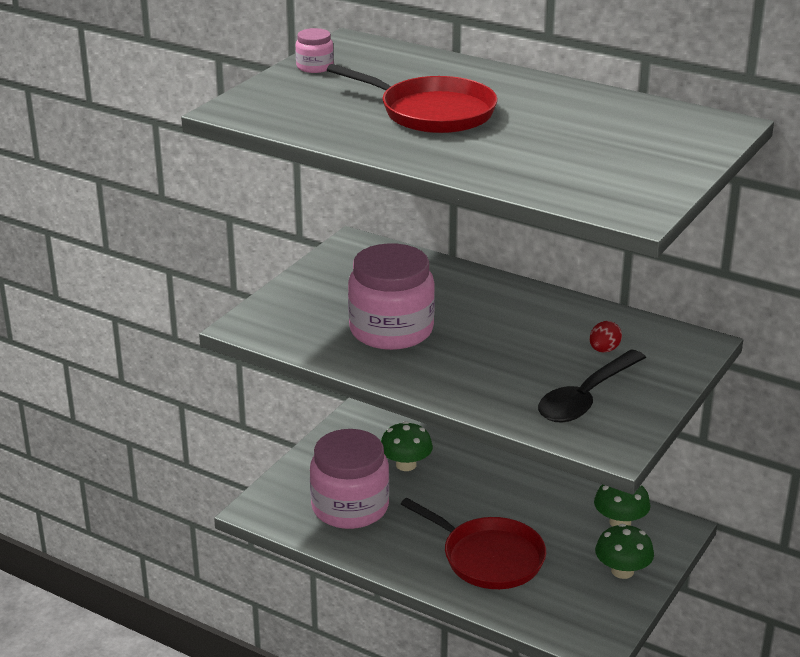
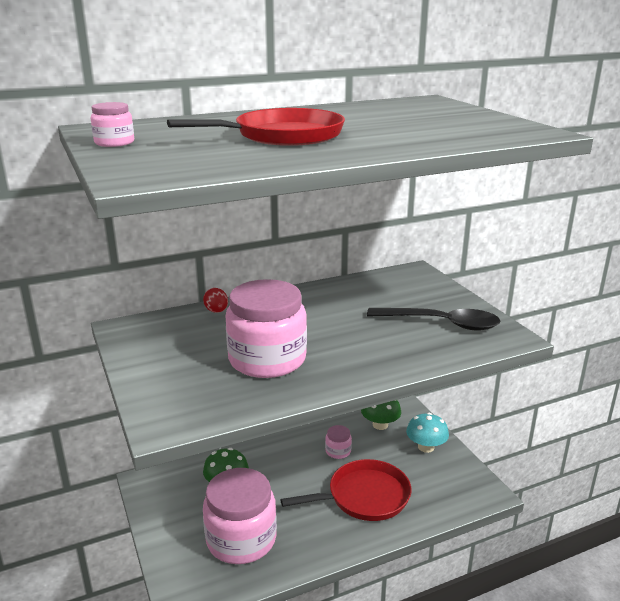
camera: 55 degrees left, 5 degrees down
(537, 511) = (338, 451): none -> pink jar
(586, 397) = (441, 323): black spoon -> black spoon turned 60 degrees counterclockwise
(604, 350) = (390, 298): red egg -> red egg (216, 311)
(622, 571) = (426, 447): green mushroom -> turquoise mushroom

